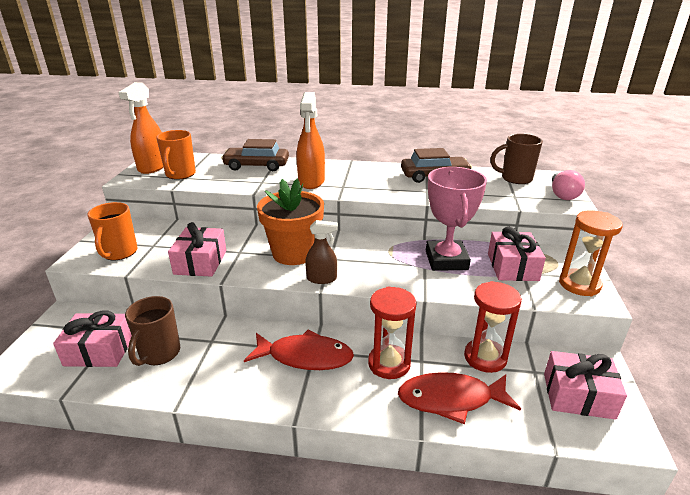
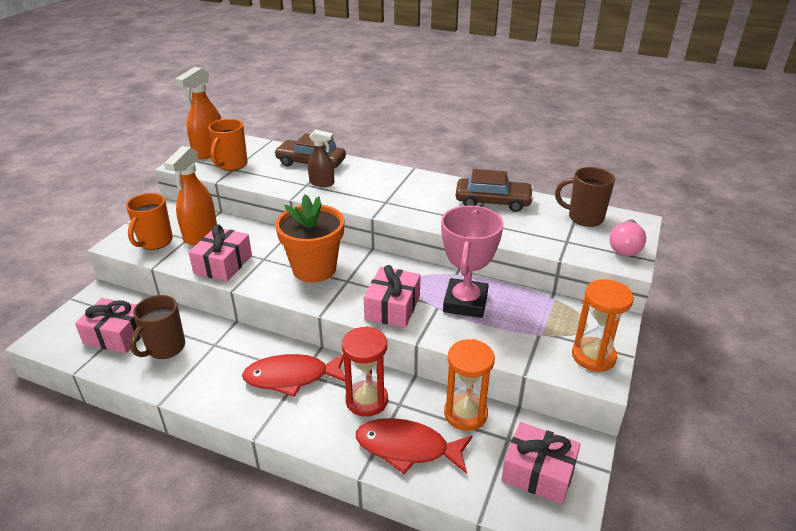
camera: 15 degrees right, 5 degrees up
(305, 357) = (291, 377): red fish -> red fish turned 150 degrees clockwise
(311, 181) = (356, 191): orange spray bottle -> orange spray bottle (200, 234)
(322, 279) = (328, 302): brown spray bottle -> brown spray bottle (322, 183)
(485, 357) = (465, 414): red hourglass -> orange hourglass
(512, 267) = (532, 323): pink gift -> pink gift (392, 307)

